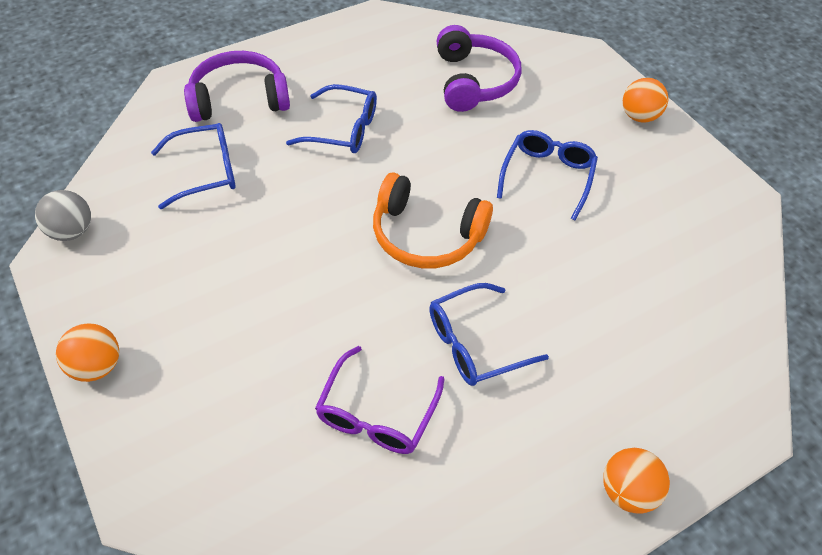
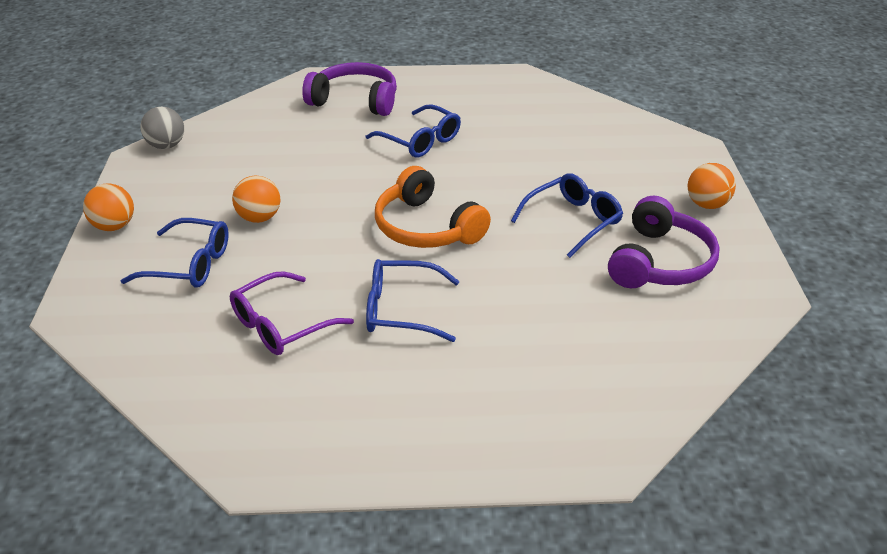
camera: 30 degrees right, 15 degrees down
(206, 171) = (290, 138): blue glasses -> blue glasses (190, 265)
(474, 81) = (565, 138): purple headphones -> purple headphones (660, 262)
(627, 491) = (442, 456): orange ball -> orange ball (259, 218)

